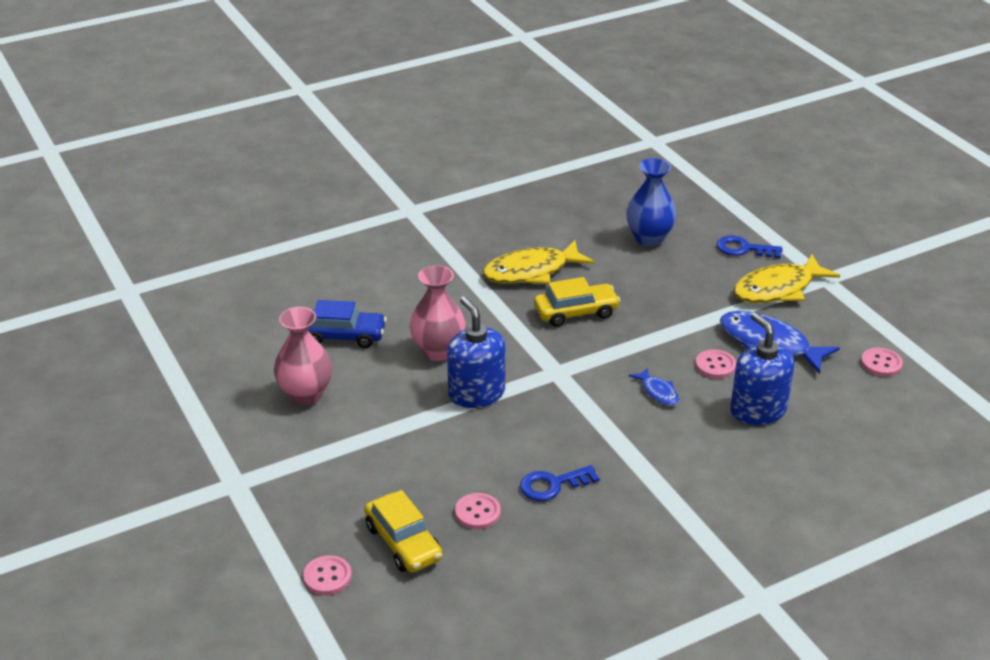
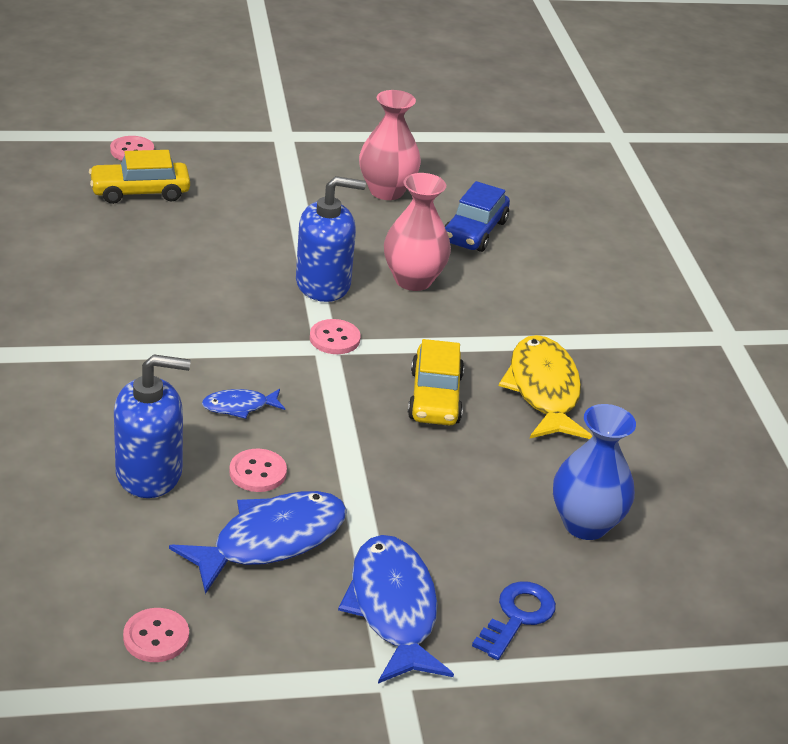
camera: 105 degrees right, 0 degrees up
(477, 512) = (144, 237): pink button -> pink button (334, 339)
(552, 485) = (146, 288): blue key -> none
(778, 289) = (393, 608): yellow fish -> blue fish

